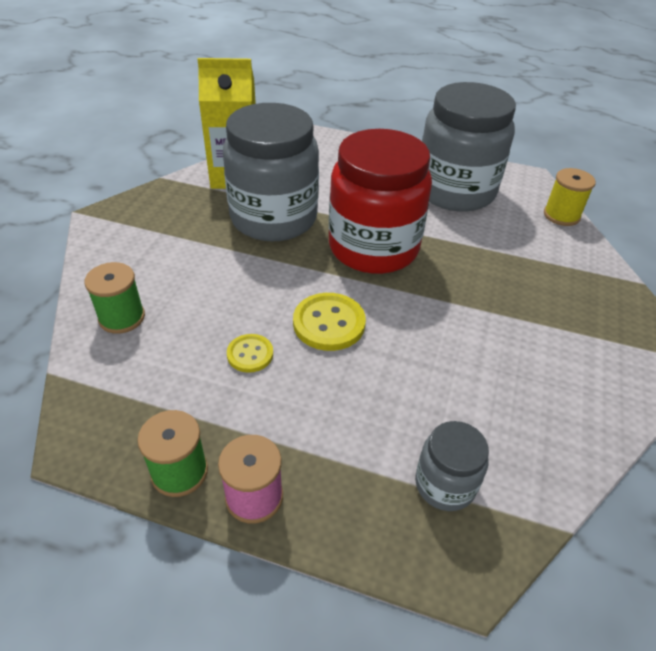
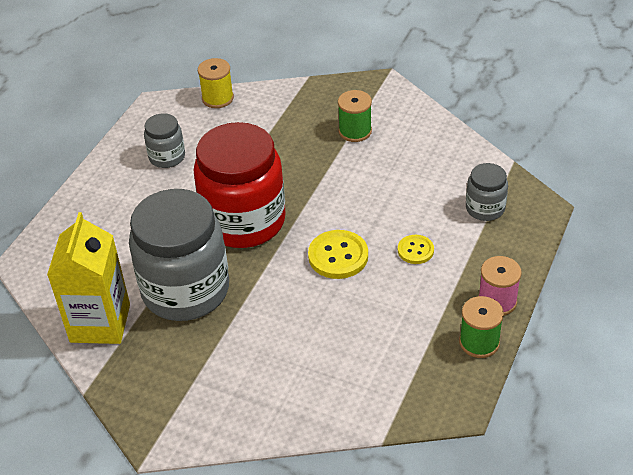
camera: 80 degrees left, 0 degrees up
(122, 317) = (319, 397): green spool -> green spool (355, 131)
(250, 354) = (369, 305): yellow button -> yellow button (415, 250)
(455, 191) = (167, 157): grey jar -> grey jar, size x0.47

